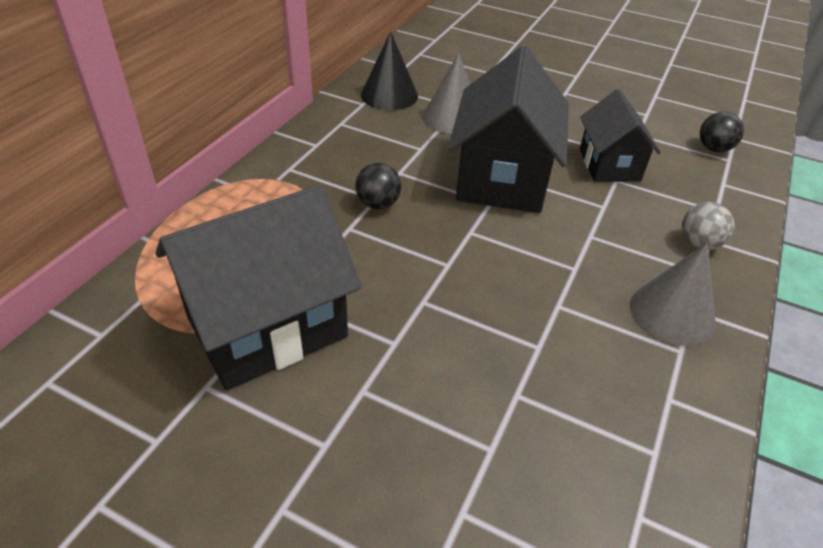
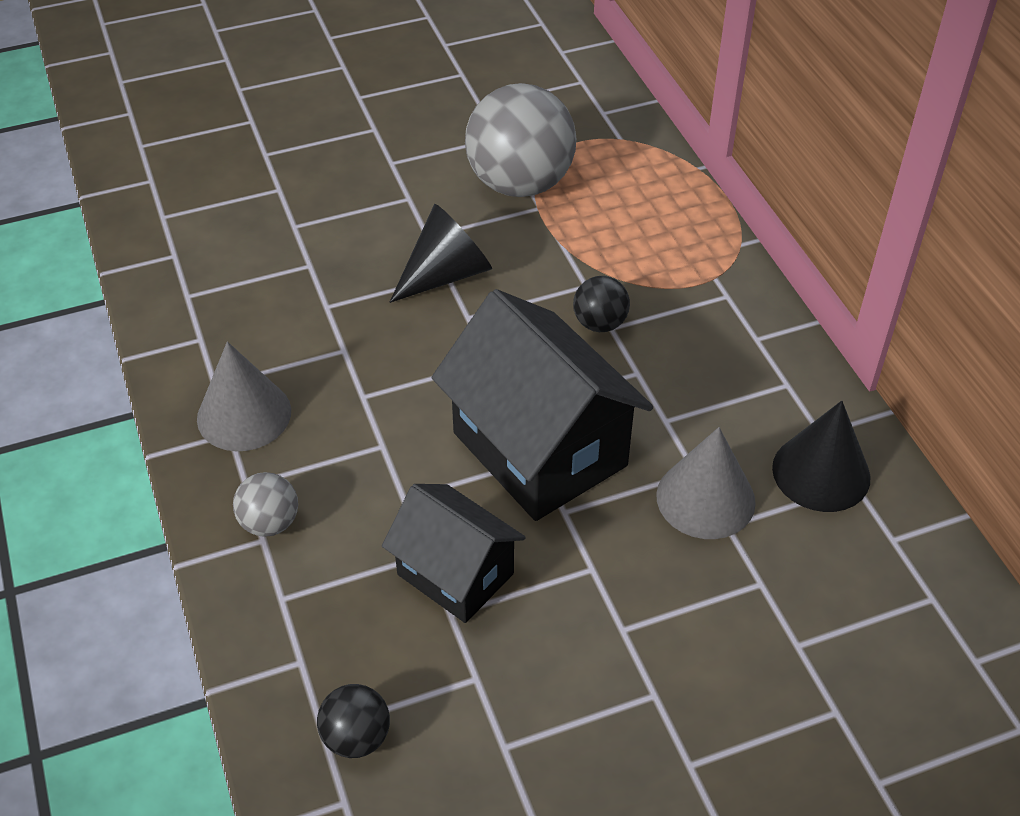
camera: 135 degrees right, 5 degrees up
(267, 327) = (520, 183): black house -> grey ball
(423, 301) = (446, 274): none -> black cone

